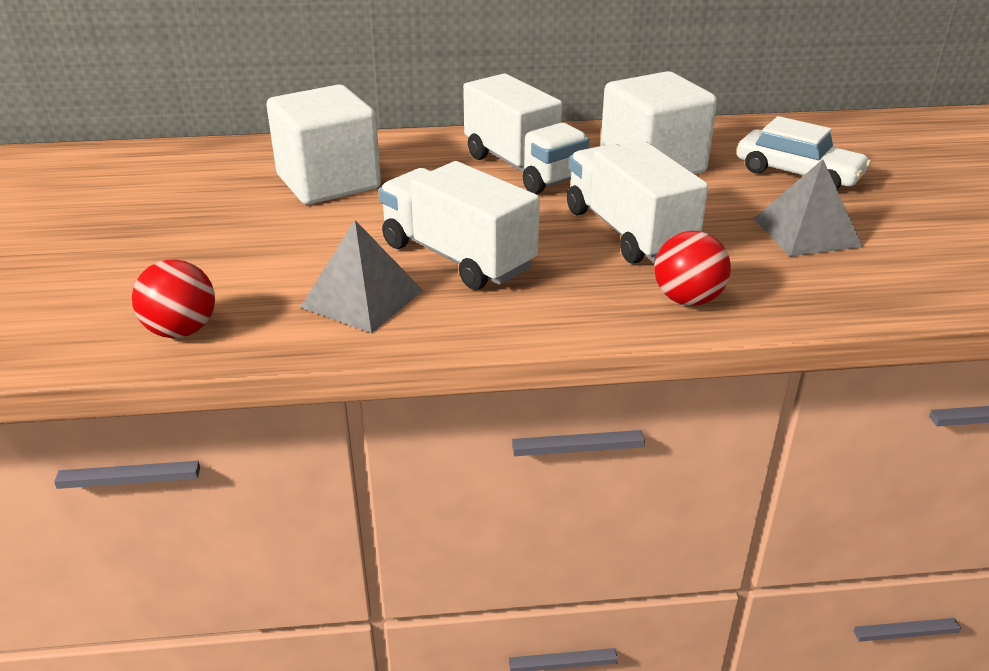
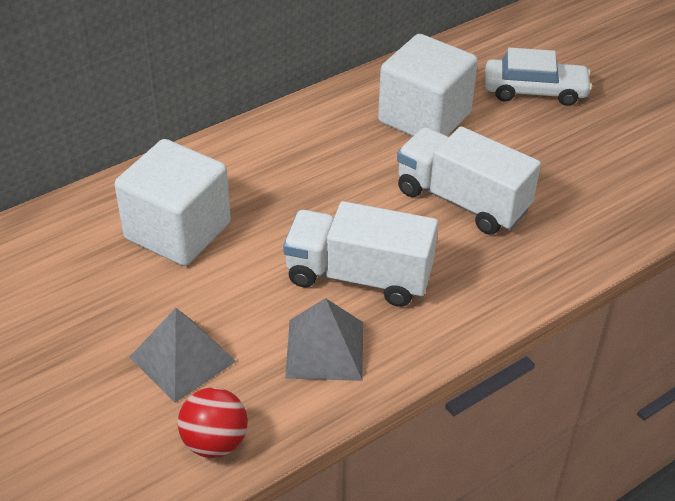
camera: 30 degrees left, 10 degrees up
(523, 167) = (326, 155): white truck -> none
(687, 299) = (551, 255): red ball -> none
(806, 232) = (581, 155): grey pyramid -> grey pyramid (182, 359)

